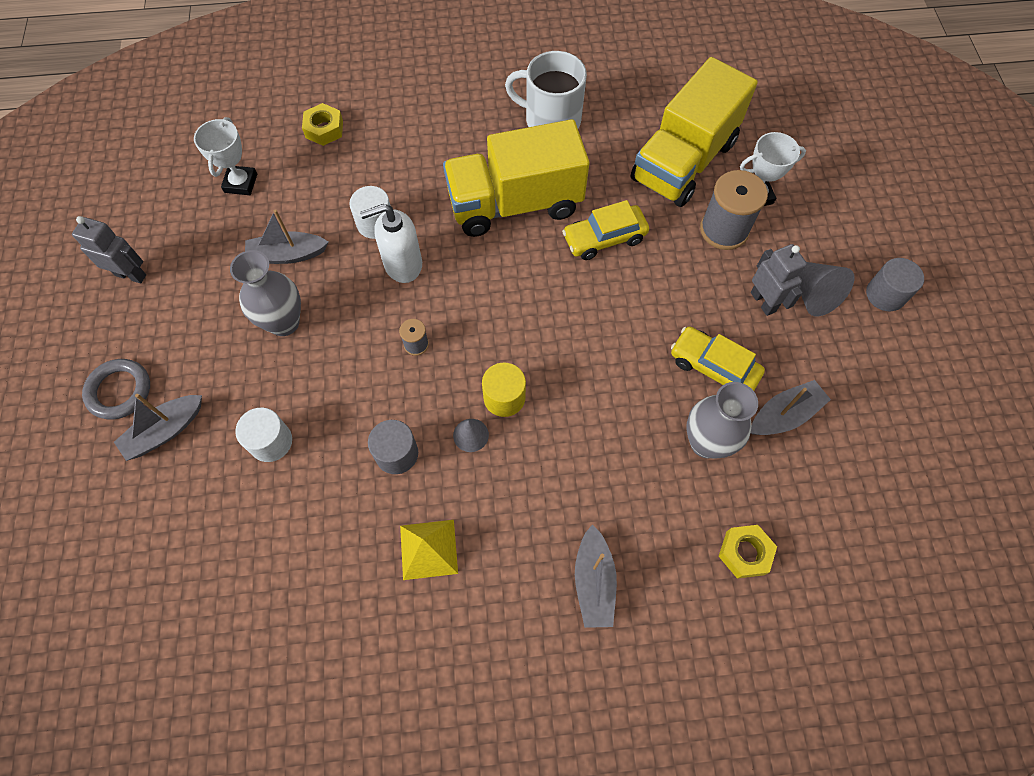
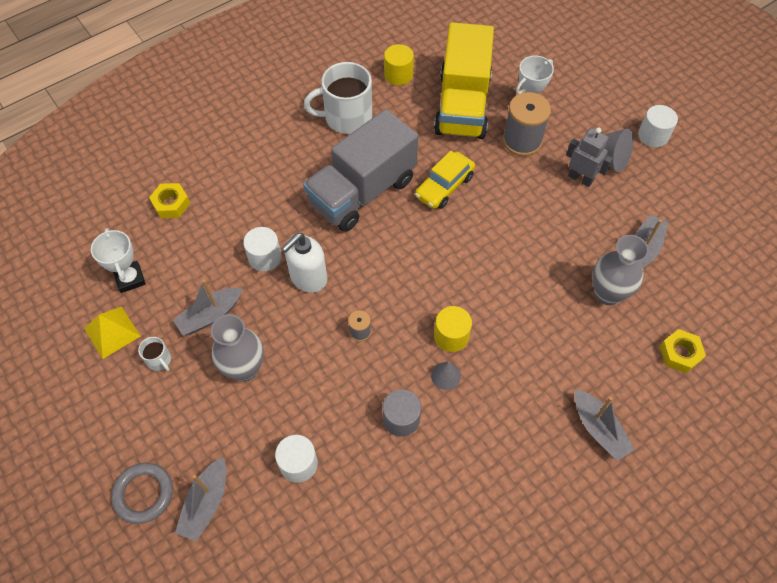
camera: 30 degrees left, 5 degrees down
(131, 275) = (86, 398): grey robot -> none
(215, 273) = (159, 360): none -> white mug
(428, 549) = (472, 473): yellow pyramid -> yellow pyramid (112, 332)
(515, 204) = (362, 192): yellow truck -> grey truck
(635, 99) = (398, 75): none -> yellow cylinder
(713, 367) = (578, 240): yellow car -> none
(885, 294) = (653, 135): grey cylinder -> white cylinder

